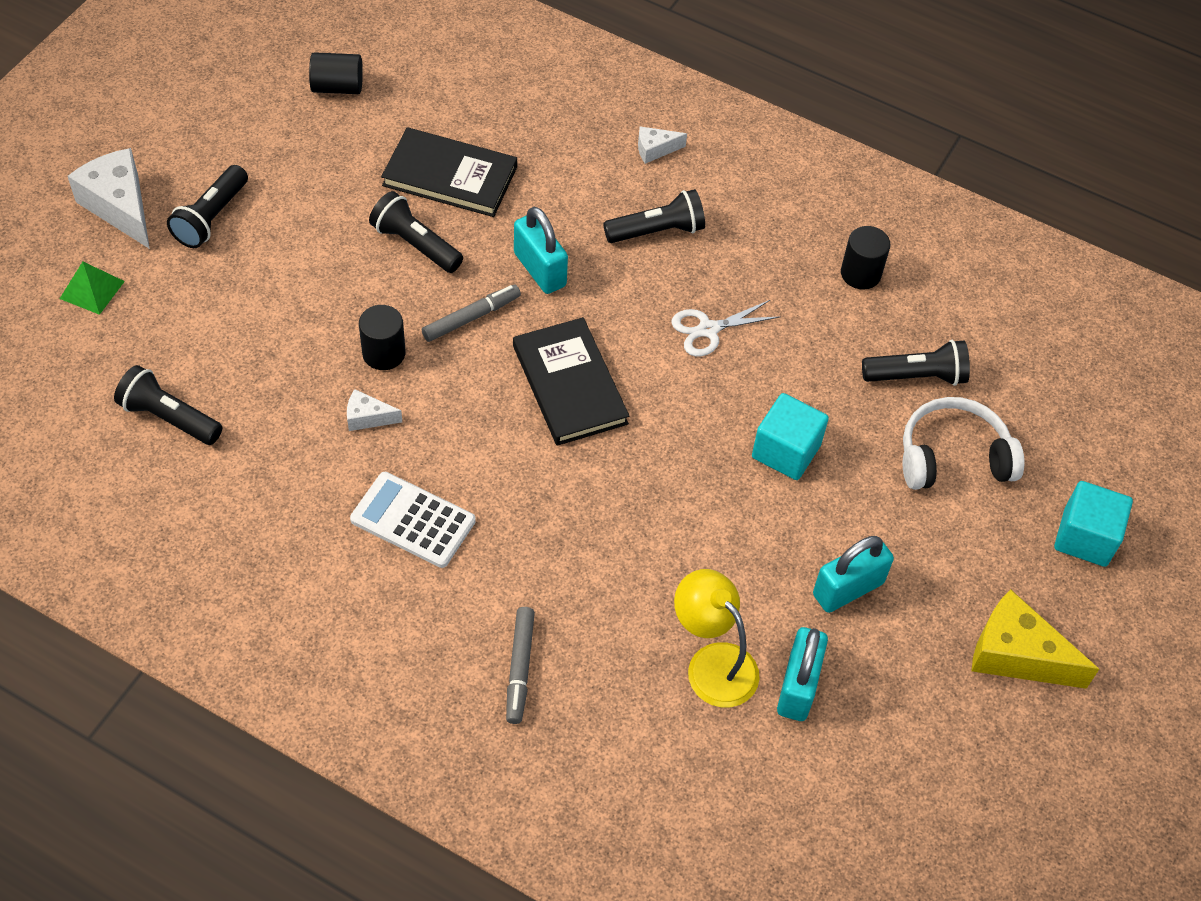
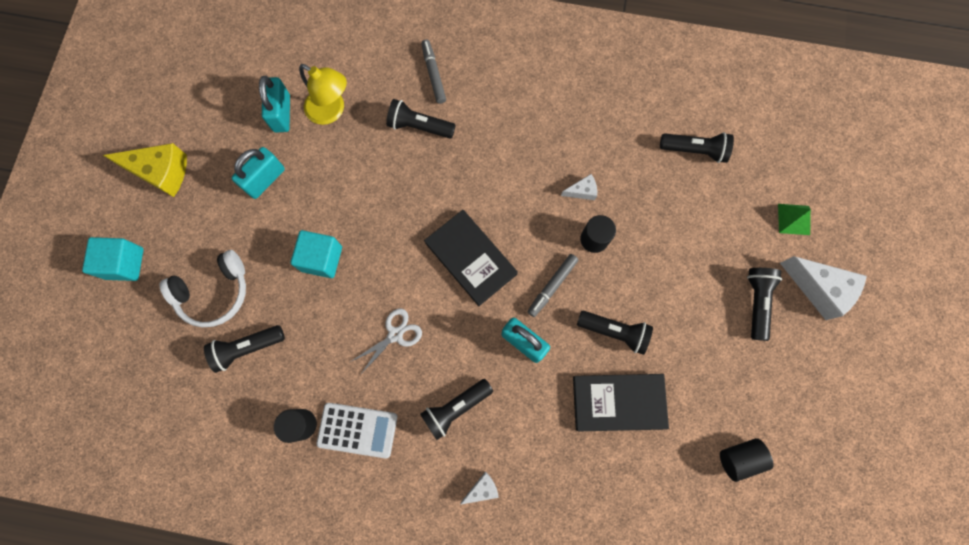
camera: 165 degrees right, 20 degrees up
(413, 520) = (526, 136): white calculator -> white calculator (357, 430)
(576, 590) = (419, 126): none -> black flashlight

